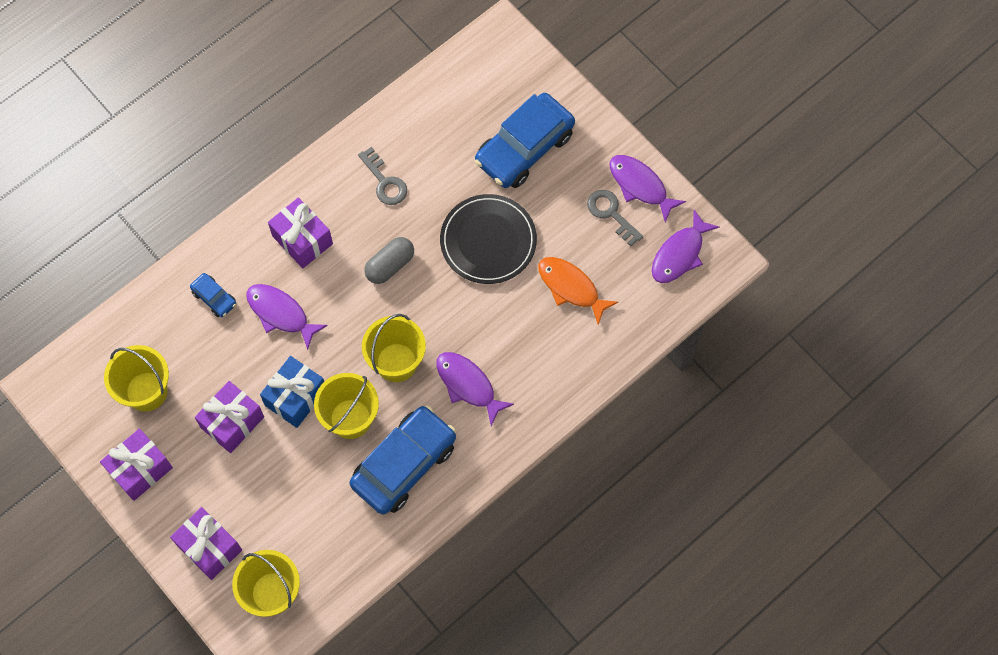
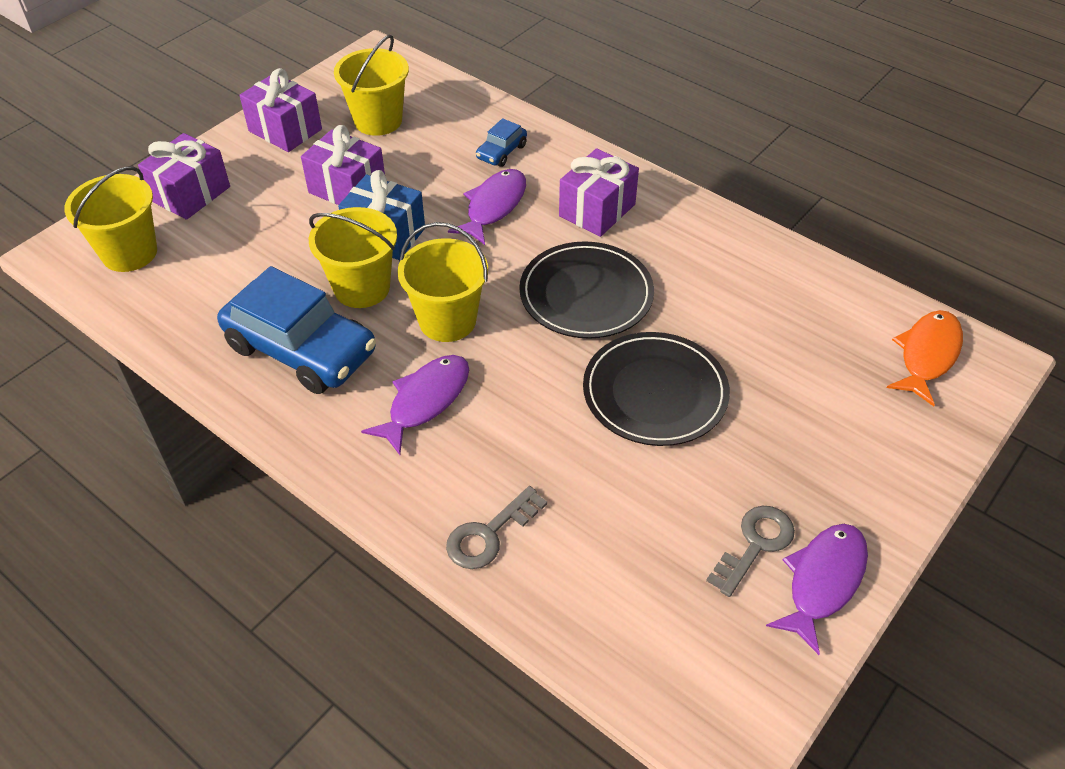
camera: 80 degrees right, 20 degrees down
(385, 181) = (705, 272): grey key -> grey key (489, 534)
(390, 265) = (586, 294): grey capsule -> black plate
(524, 148) = (821, 414): blue car -> none
(571, 287) = (608, 506): orange fish -> orange fish (927, 355)
(679, 254) = (716, 662): purple fish -> none

